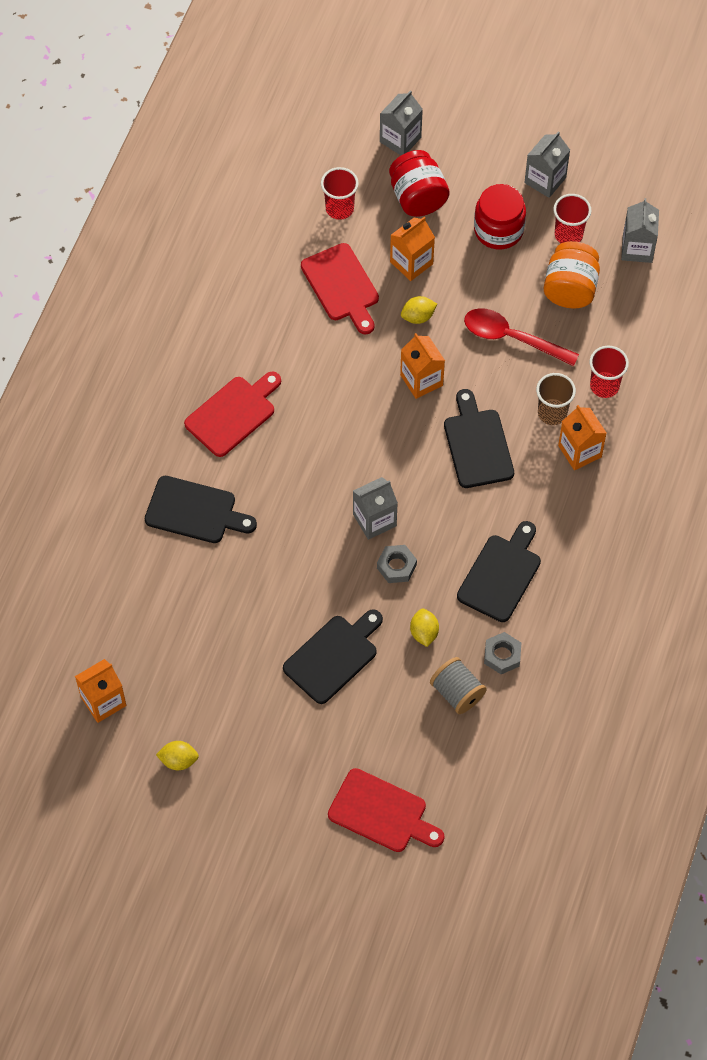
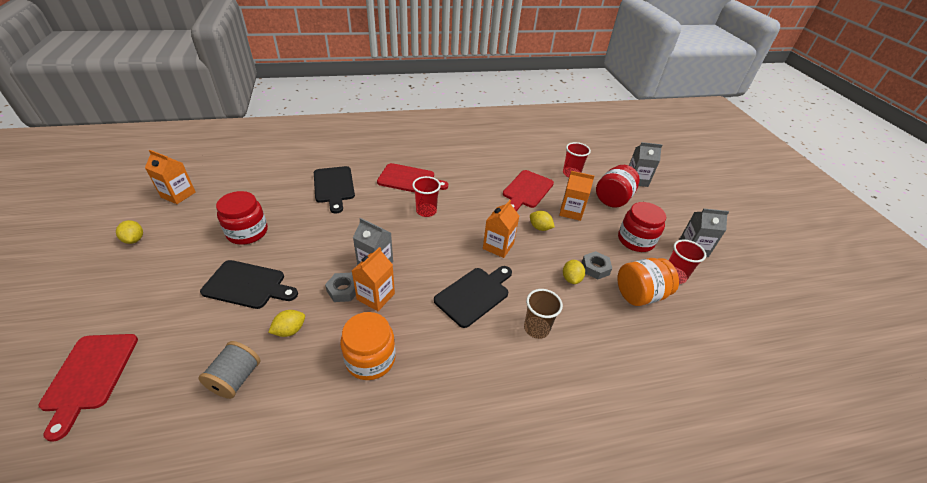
camera: 55 degrees right, 20 degrees down
(236, 637) = (247, 232): none -> red jar
(501, 574) = (370, 359): black cutting board -> orange jar
(502, 655) = (287, 396): grey nut -> grey nut (595, 268)
(512, 338) = (571, 278): red spoon -> yellow lemon
(579, 451) = (519, 363): orange carton -> orange carton (375, 296)
(604, 386) = (589, 352): red cup -> red cup (426, 211)
(637, 248) = (713, 320): grey carton -> none

